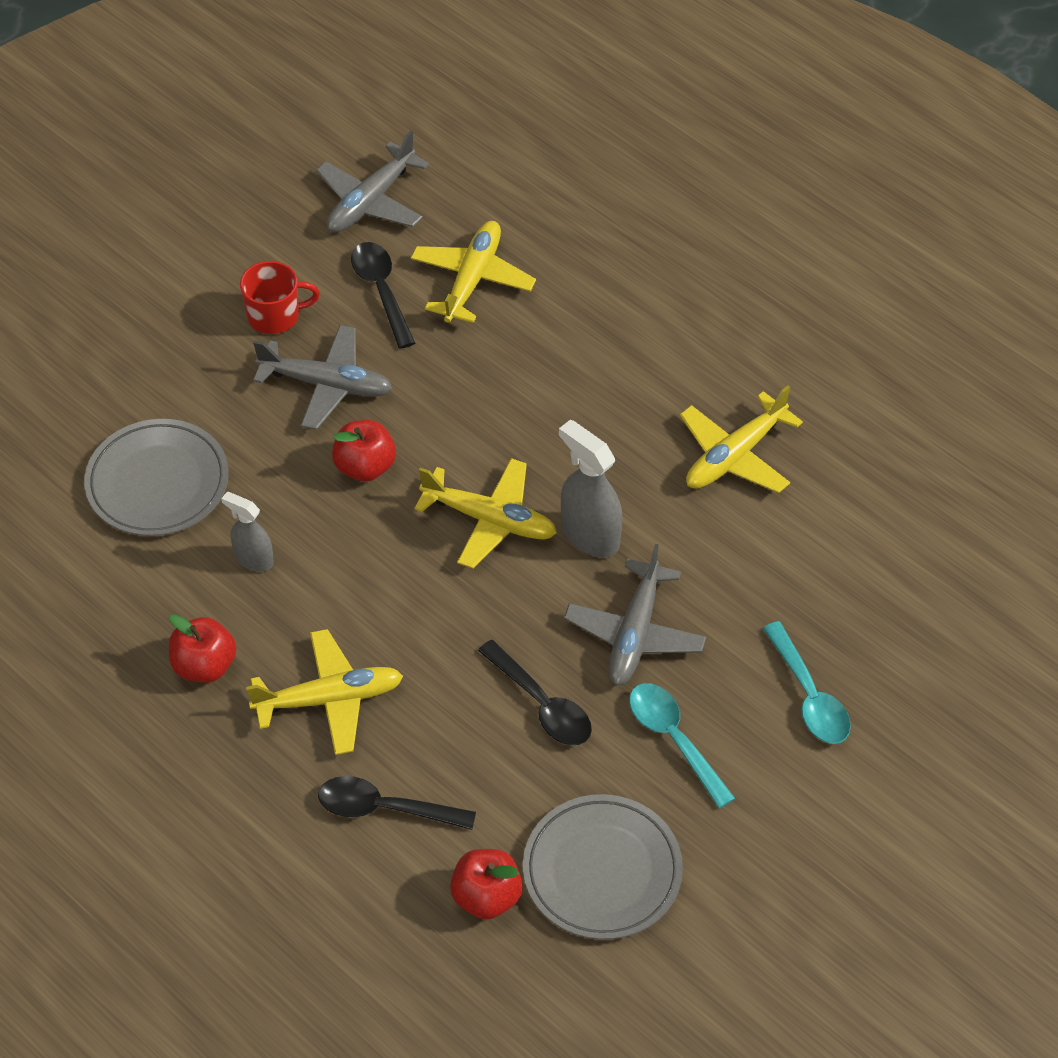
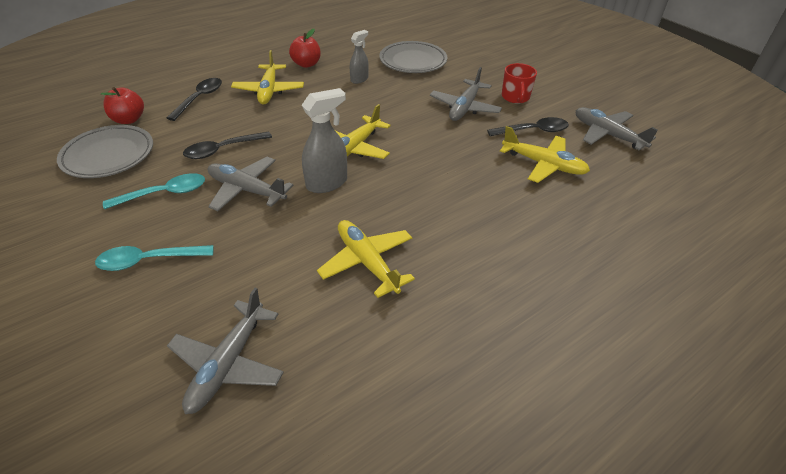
camera: 100 degrees right, 10 degrees down
(365, 466) = (405, 113): red apple -> none
(923, 551) = (228, 364): none -> grey plane

